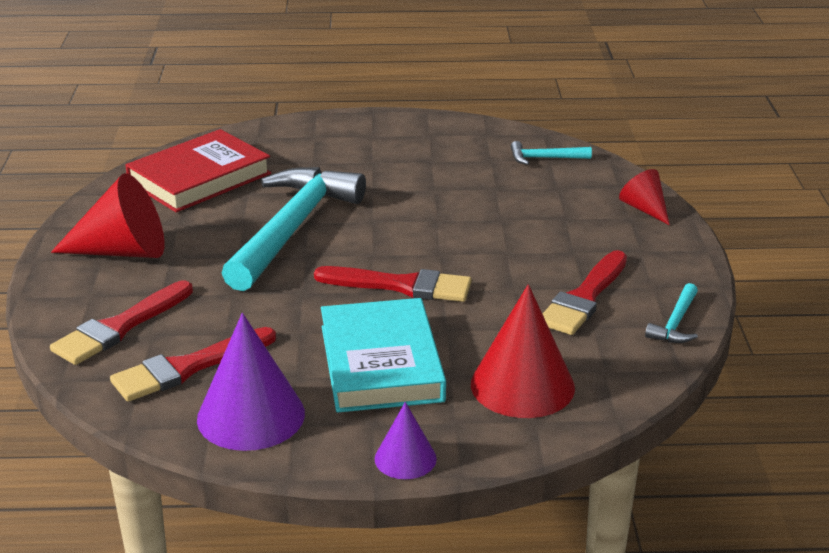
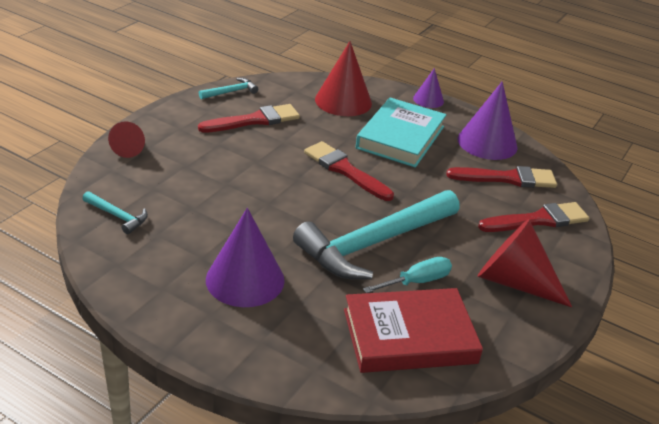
camera: 150 degrees left, 5 degrees up
(223, 214) = (416, 282): none -> turquoise screwdriver
(375, 161) = (245, 279): none -> purple cone

